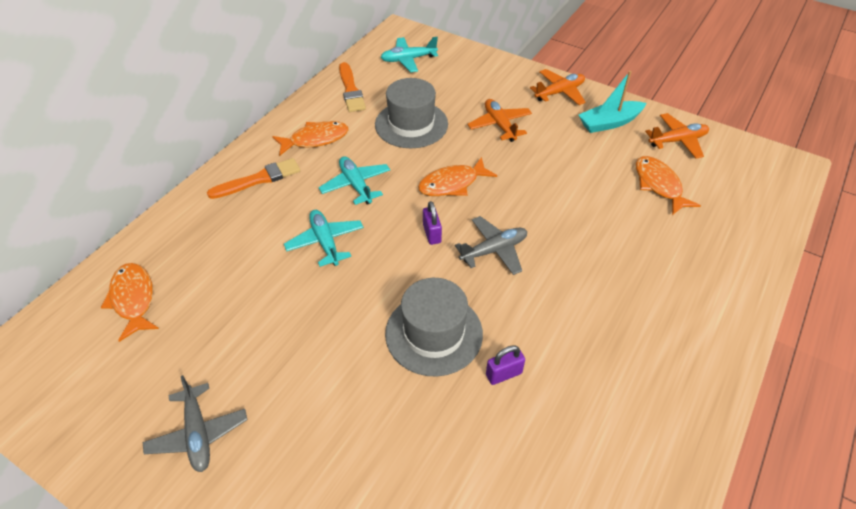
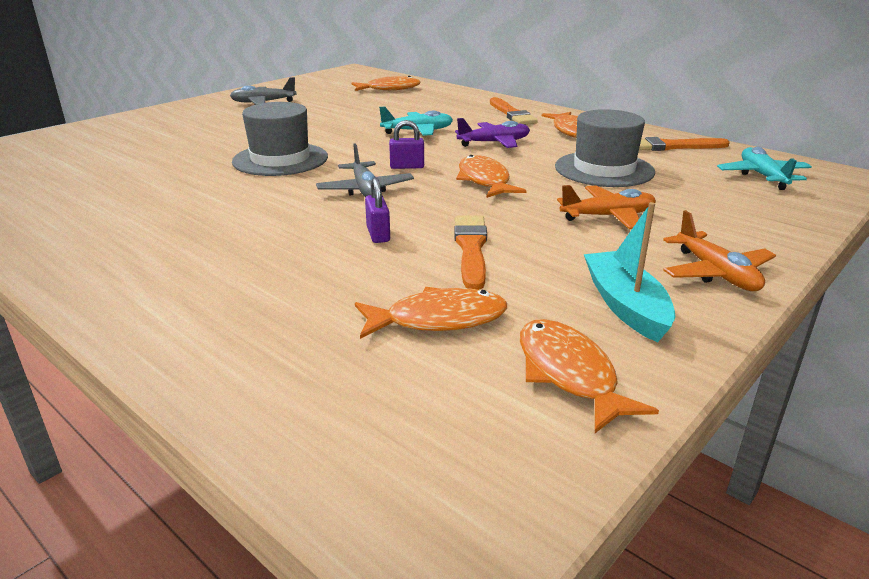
camera: 100 degrees right, 20 degrees down
(356, 185) = (494, 143): turquoise plane -> purple plane
(503, 374) = (209, 179): purple padlock -> purple padlock (378, 234)
(572, 180) = (471, 249): none -> orange brush
(677, 141) = (568, 374): orange plane -> orange fish

